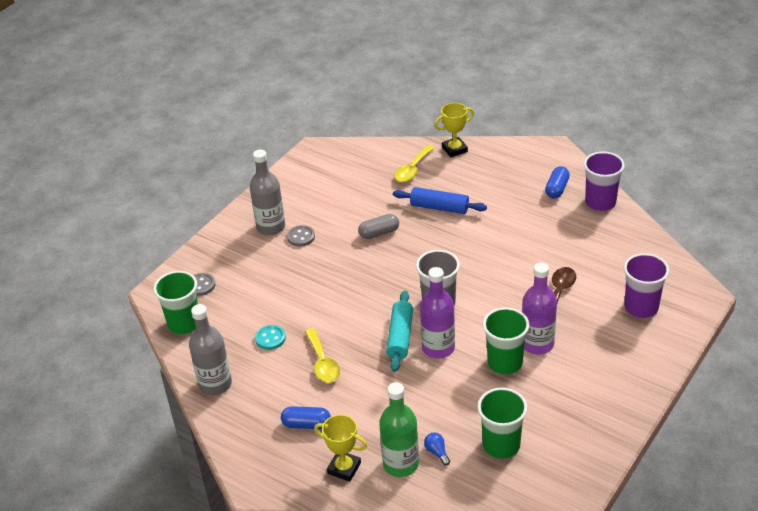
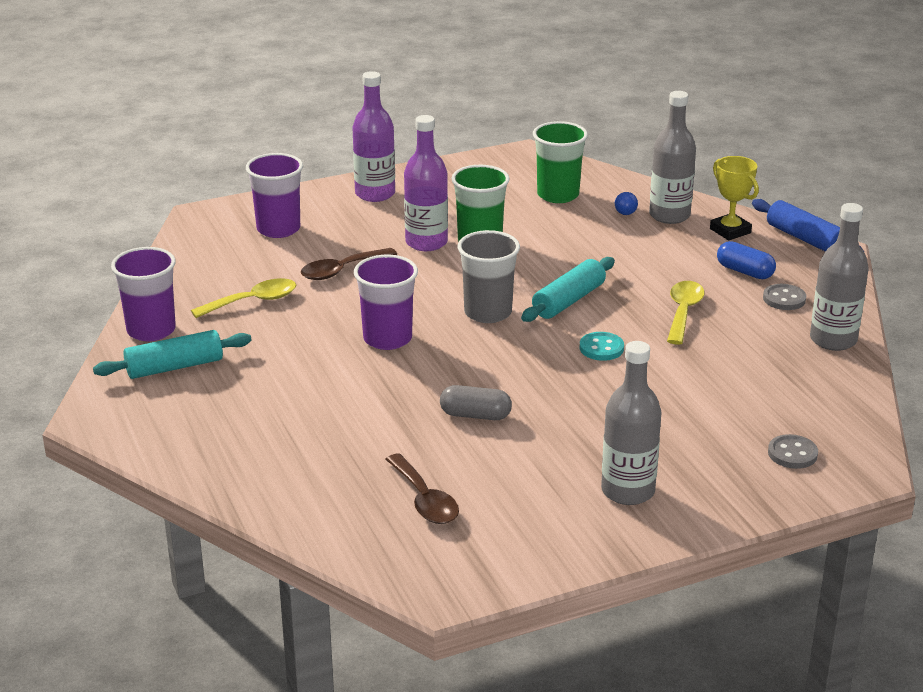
camera: 150 degrees left, 10 degrees down
(184, 324) = (843, 416): green cup -> none
(270, 338) = (731, 357): turquoise button -> turquoise button (601, 348)
(301, 237) = (592, 457): grey button -> grey button (784, 299)
(360, 181) = (424, 500): none -> brown spoon
(401, 464) = (669, 215): green bottle -> grey bottle
(412, 169) = (325, 481): yellow spoon -> yellow spoon (253, 301)
(438, 348) = (536, 277): purple bottle -> purple bottle (375, 194)
(439, 207) = (355, 411): blue rolling pin -> blue rolling pin (804, 239)
(454, 149) = (225, 482): yellow trophy -> none
(474, 257) = (387, 339): none -> purple cup
(557, 189) = (174, 367): blue capsule -> turquoise rolling pin

